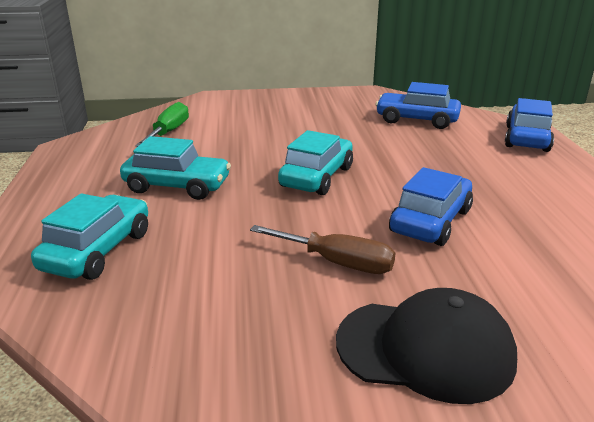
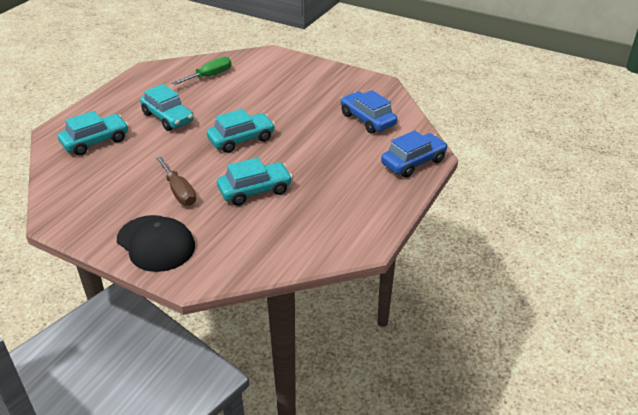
camera: 35 degrees right, 10 degrees up
(430, 221) = (255, 190): blue car -> turquoise car

